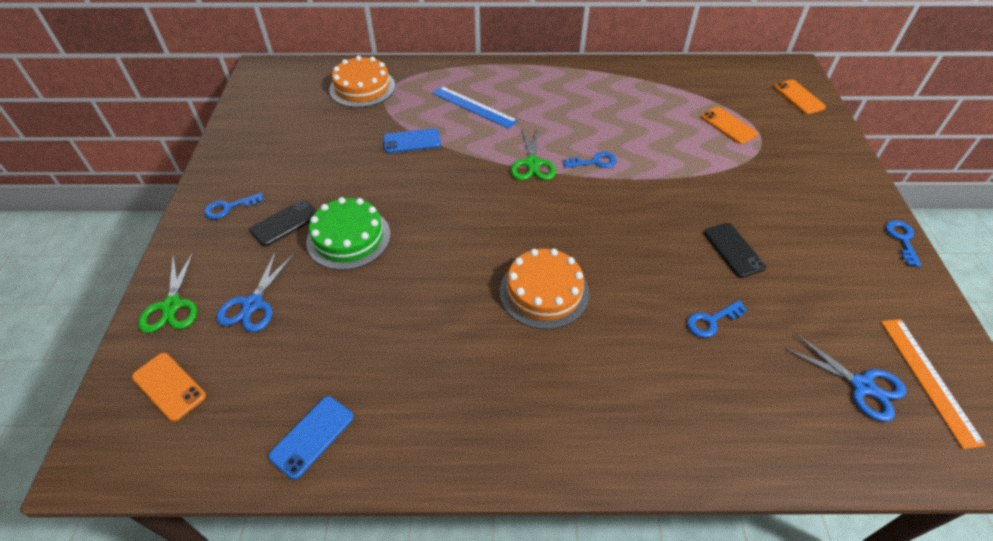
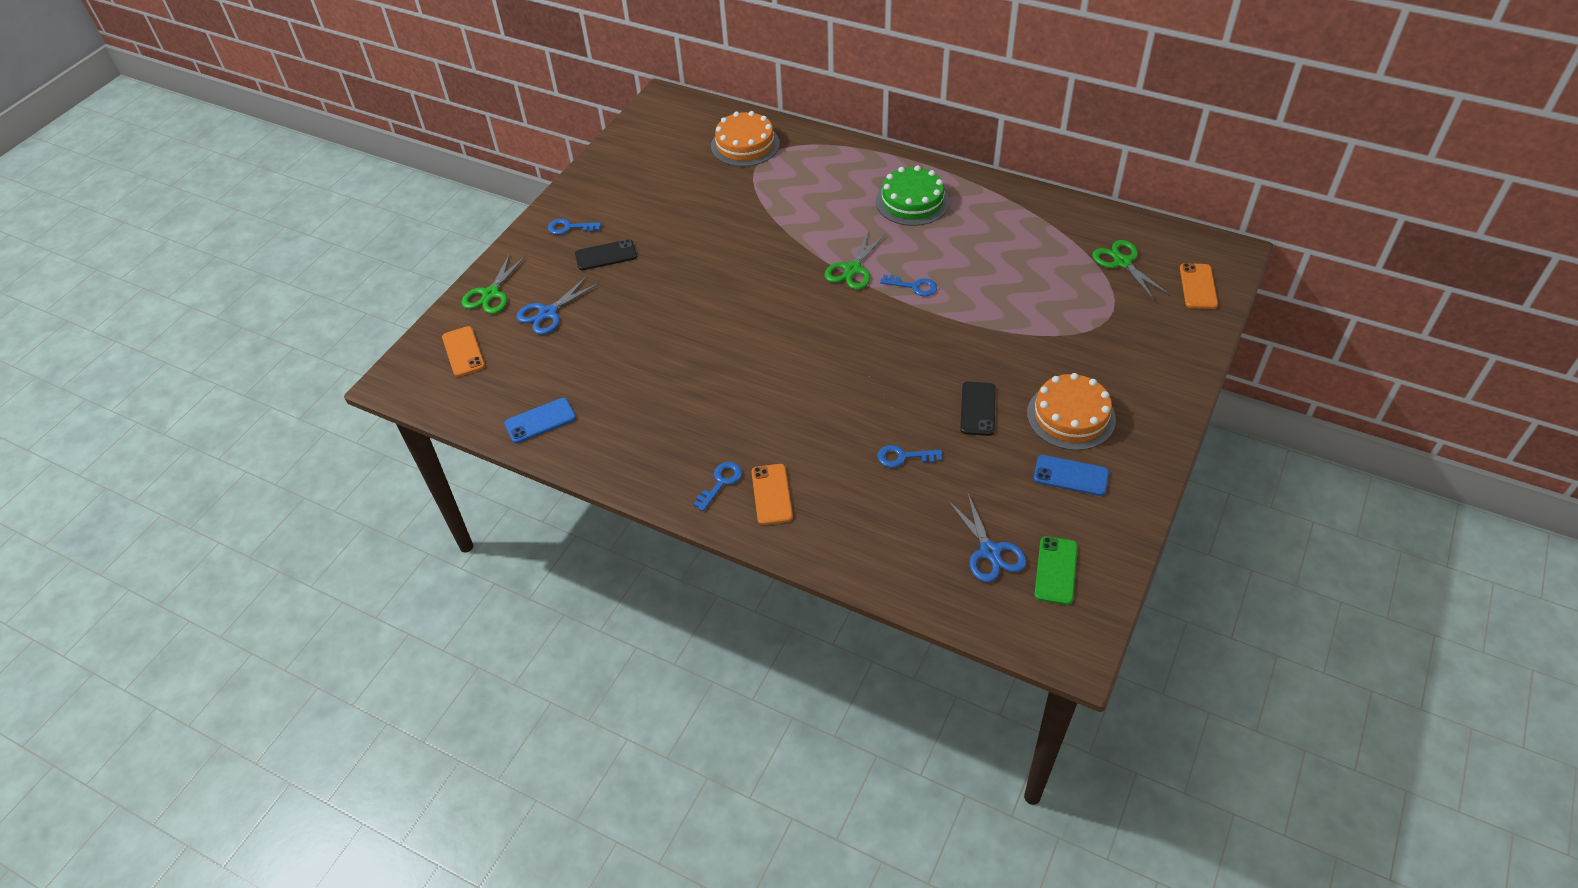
camera: 30 degrees right, 0 degrees up
(348, 238) = (649, 285): green cake -> green cake (912, 201)
(412, 141) = (756, 213): blue phone -> blue phone (1071, 476)
(473, 107) = (837, 195): blue ruler -> none
(544, 292) = (779, 383): orange cake -> orange cake (1071, 416)
(728, 125) = (1086, 293): orange phone -> orange phone (772, 494)
(733, 95) = (1122, 262): none -> green scissors
(902, 239) = (1159, 458): blue key -> blue key (721, 482)
(928, 379) = (1056, 570): orange ruler -> green phone

